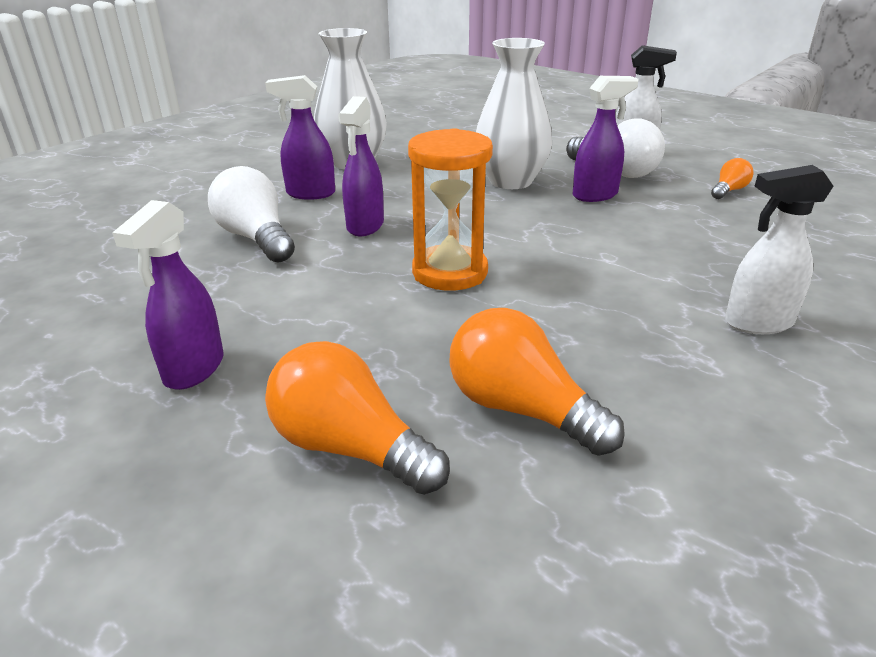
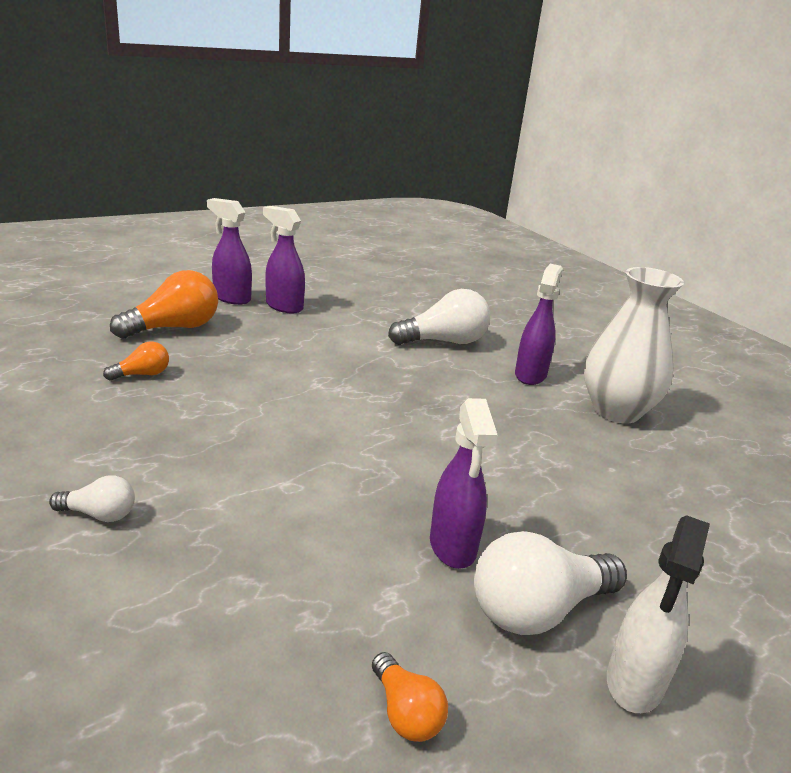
camera: 105 degrees right, 5 degrees down
(365, 226) = (442, 384): purple spray bottle -> purple spray bottle (231, 298)
(450, 272) = (328, 398): orange hourglass -> none
(510, 181) = (527, 496): white vase -> none
(521, 409) = (142, 374): orange light bulb -> orange light bulb, size x0.52
(757, 323) = (99, 514): white spray bottle -> white light bulb

